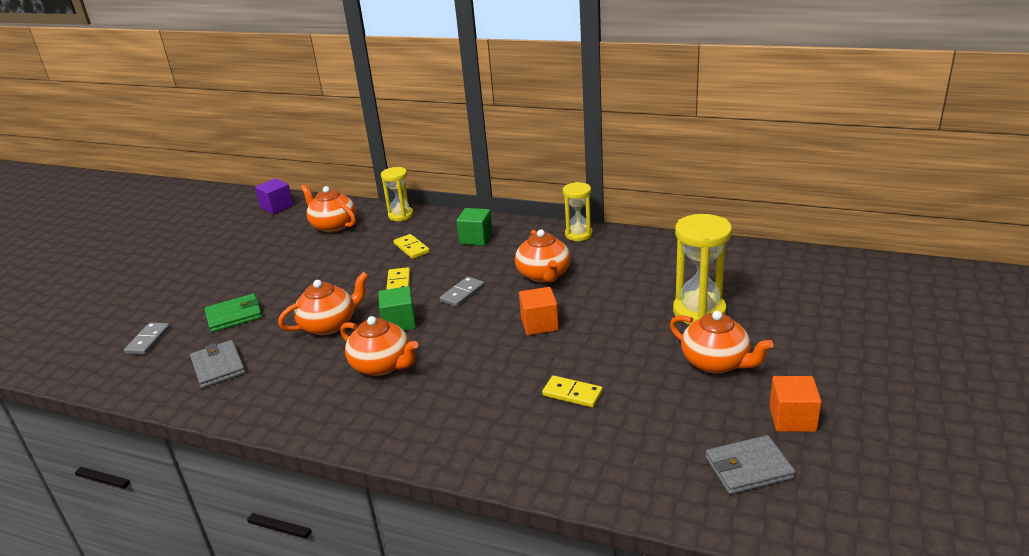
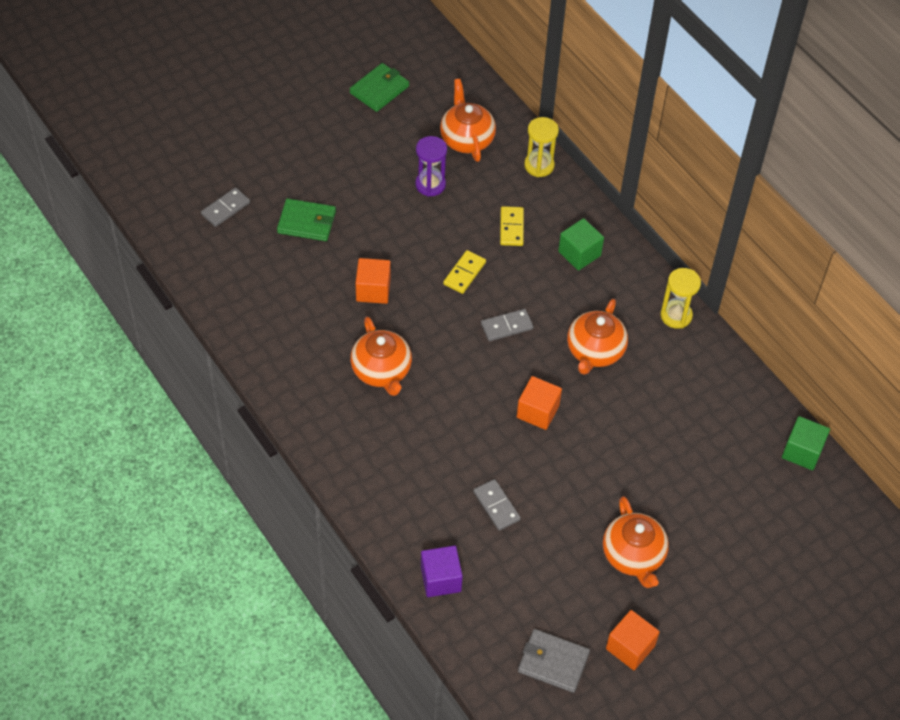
camera: 30 degrees right, 25 degrees up
(218, 367) = (261, 282): grey wallet -> none
(241, 231) = (379, 89): none -> green wallet
(277, 207) = (435, 66): purple cube -> purple cube (440, 579)
(325, 255) = (430, 184): none -> purple hourglass
(329, 325) = (373, 290): orange teapot -> orange cube
(399, 322) = (429, 327): green cube -> green cube (802, 451)
(572, 393) = (496, 506): yellow domino -> grey domino
(699, 311) = (679, 493): yellow hourglass -> none

